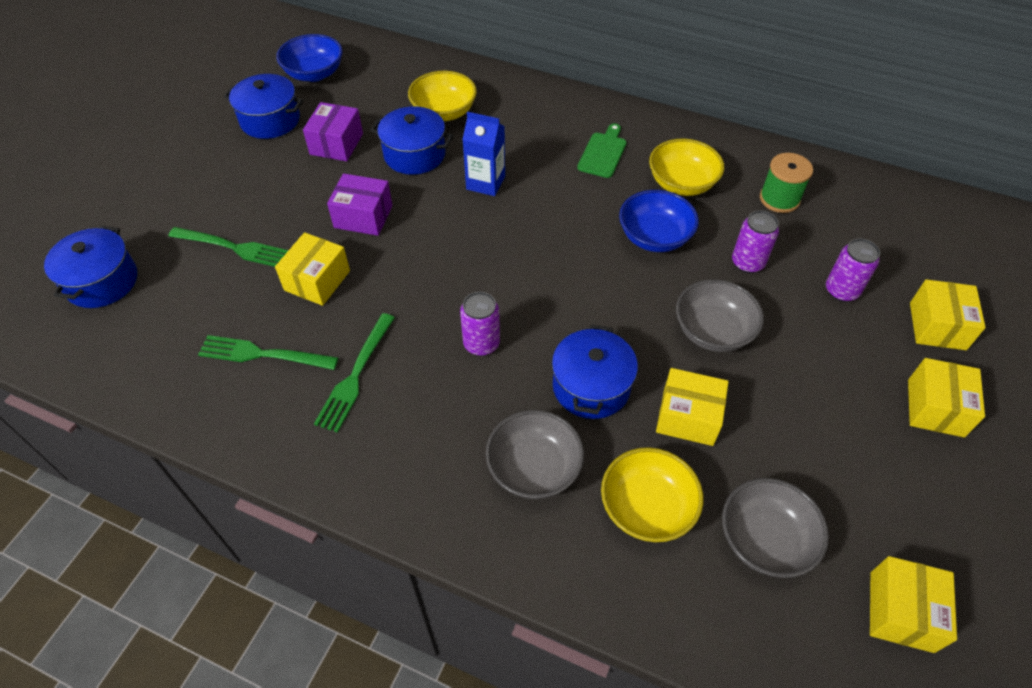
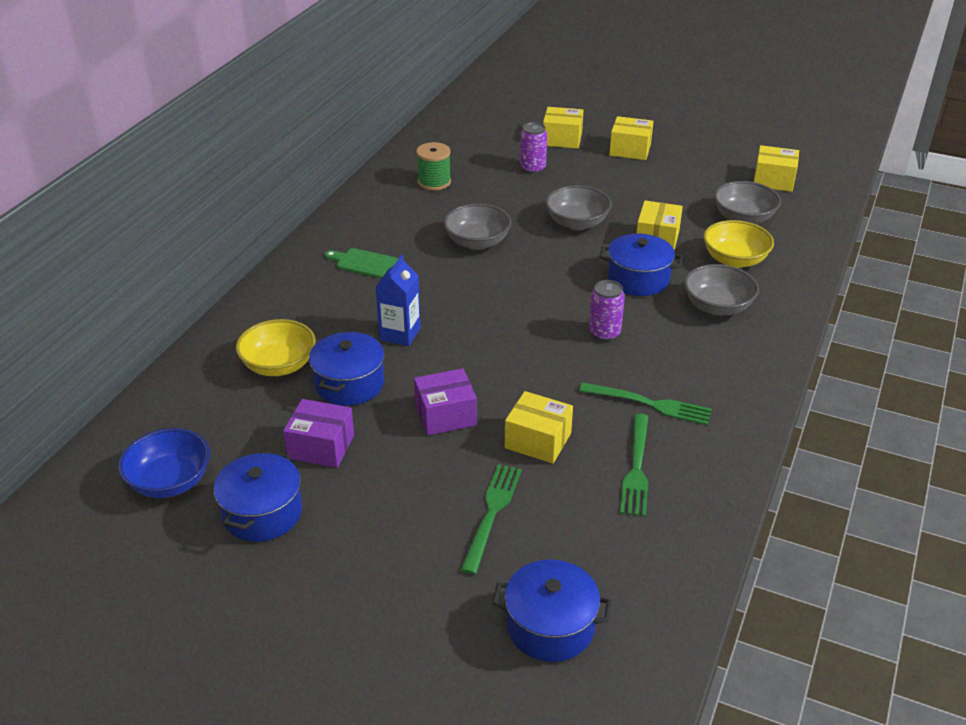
camera: 90 degrees left, 15 degrees down
(363, 216) = (445, 415): purple box -> purple box turned 60 degrees clockwise
(654, 237) = (477, 242): blue bowl -> grey bowl
(682, 183) = (411, 225): yellow bowl -> none
(747, 263) = (506, 202): purple can -> none

